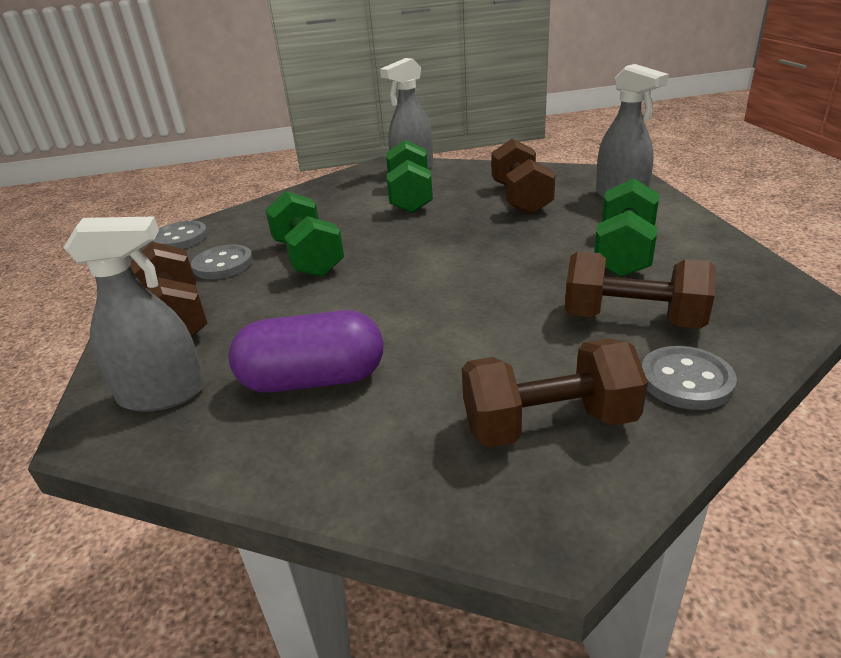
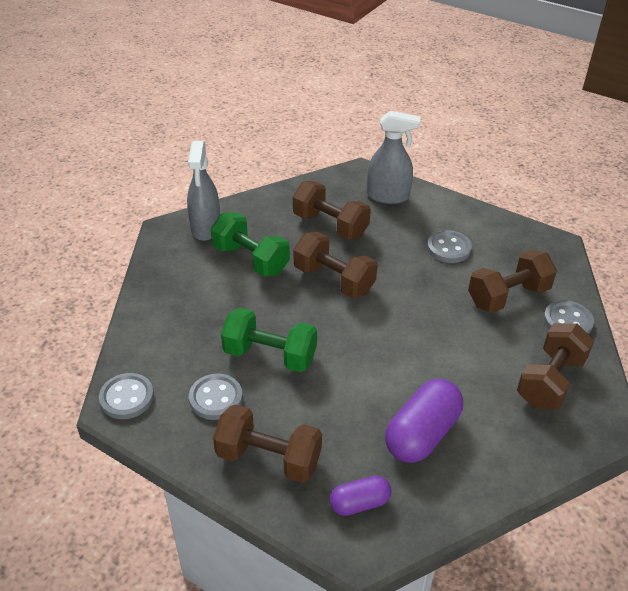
camera: 50 degrees left, 10 degrees up
(163, 394) = (359, 503): grey spray bottle -> purple capsule
(454, 233) = (334, 280): none -> brown dumbbell
(624, 253) = (448, 248): green dumbbell -> grey button

